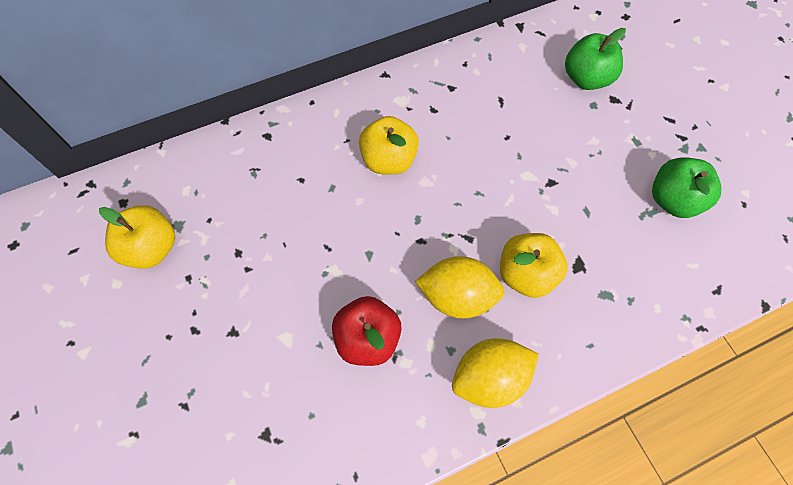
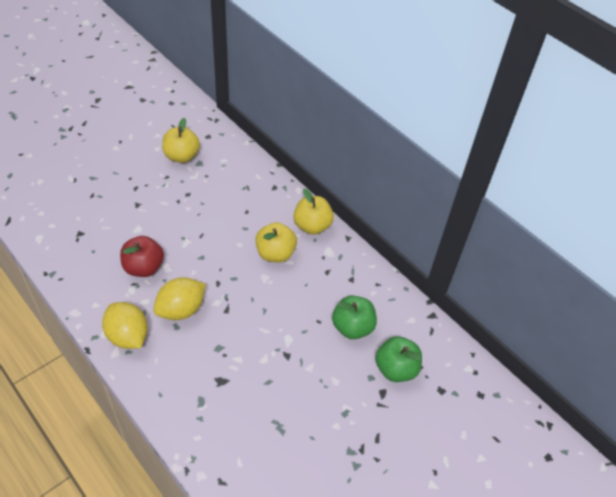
camera: 70 degrees right, 15 degrees down
(457, 296) = (181, 310): yellow lemon -> yellow lemon turned 60 degrees clockwise
(526, 274) = (206, 347): yellow apple -> yellow apple (312, 226)
(672, 200) = (295, 443): green apple -> green apple (352, 327)

